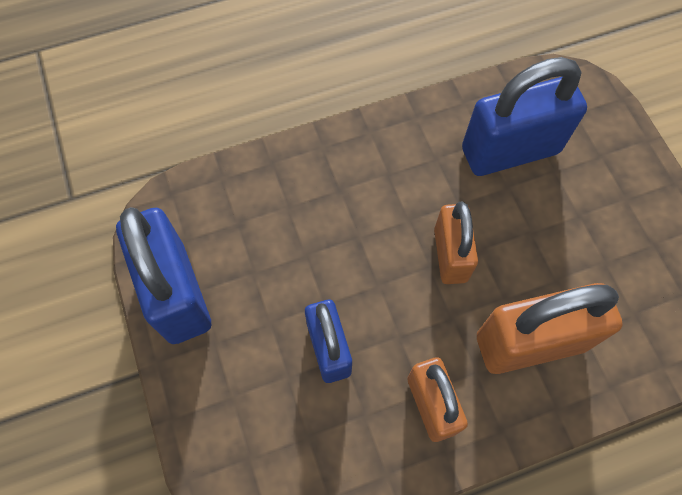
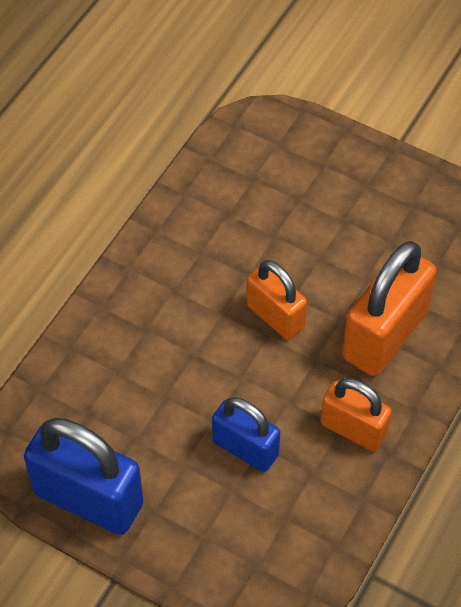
camera: 40 degrees left, 10 degrees down
(510, 151) = (252, 207): blue padlock -> none

